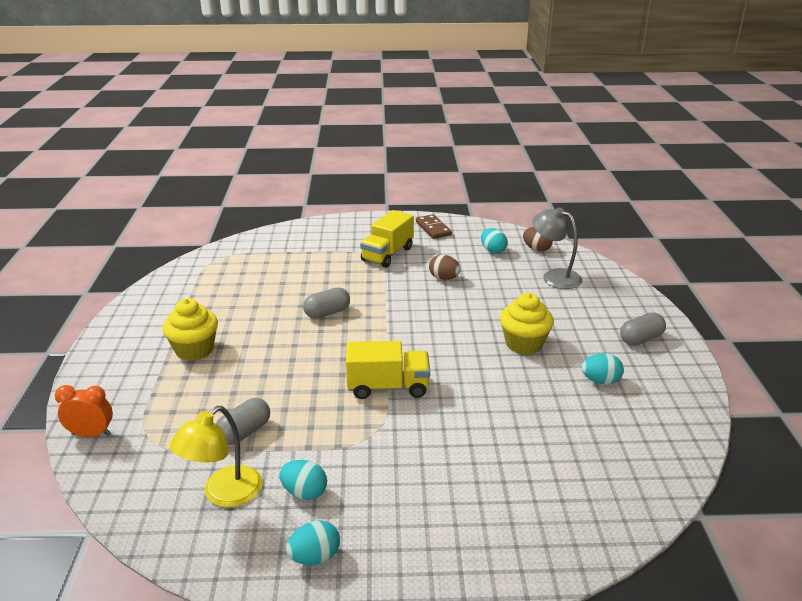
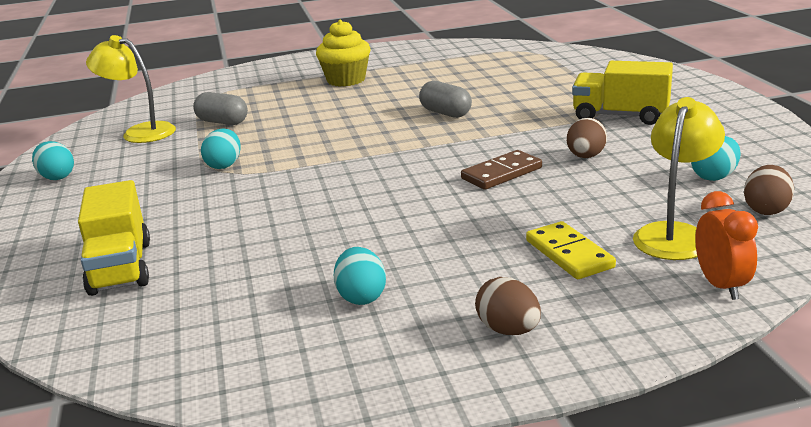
camera: 80 degrees right, 5 degrees down
(91, 434) = (217, 79): orange clock -> orange clock (721, 285)
(304, 492) = (138, 159): turquoise egg -> turquoise egg (224, 165)
(388, 387) = (307, 165): yellow truck -> yellow truck (120, 267)
(433, 228) = (739, 128): brown domino -> brown domino (501, 173)
(524, 344) = (438, 229): yellow cupcake -> none
(554, 276) = (675, 234): grey lamp -> yellow lamp
(567, 308) = (569, 254): none -> yellow domino
(640, 339) = (508, 330): grey capsule -> brown egg

